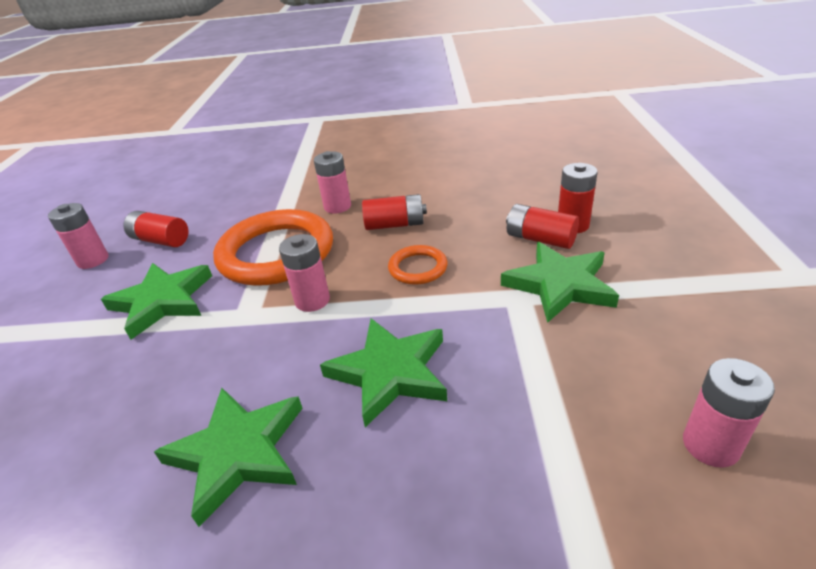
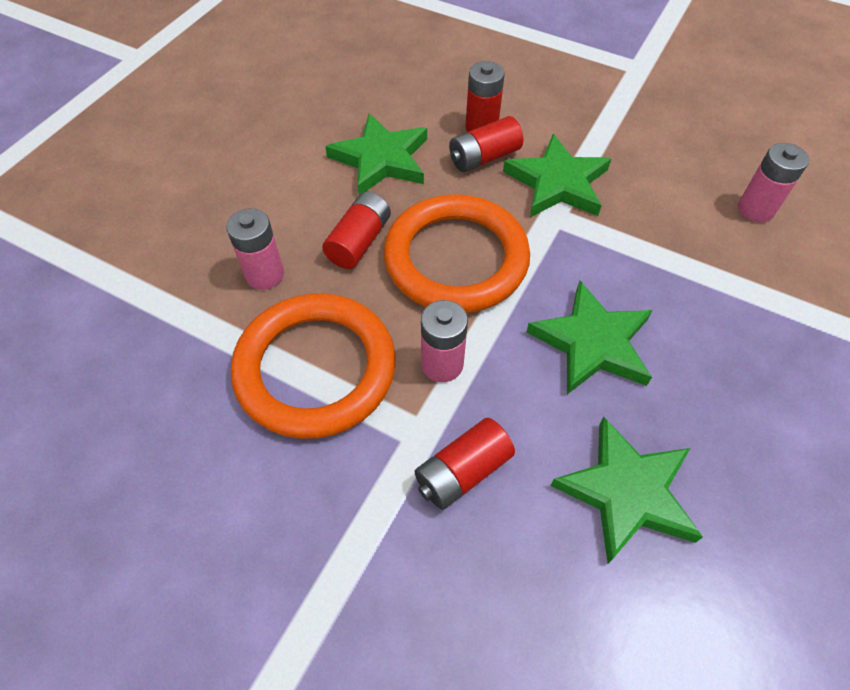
camera: 65 degrees left, 20 degrees up
(93, 260) = (113, 612): pink battery -> none
(161, 240) = (146, 500): red battery -> red battery (463, 472)
(162, 301) = (319, 522): green star -> green star (381, 159)
(418, 268) = (456, 259): orange ring -> orange ring, size x2.15

